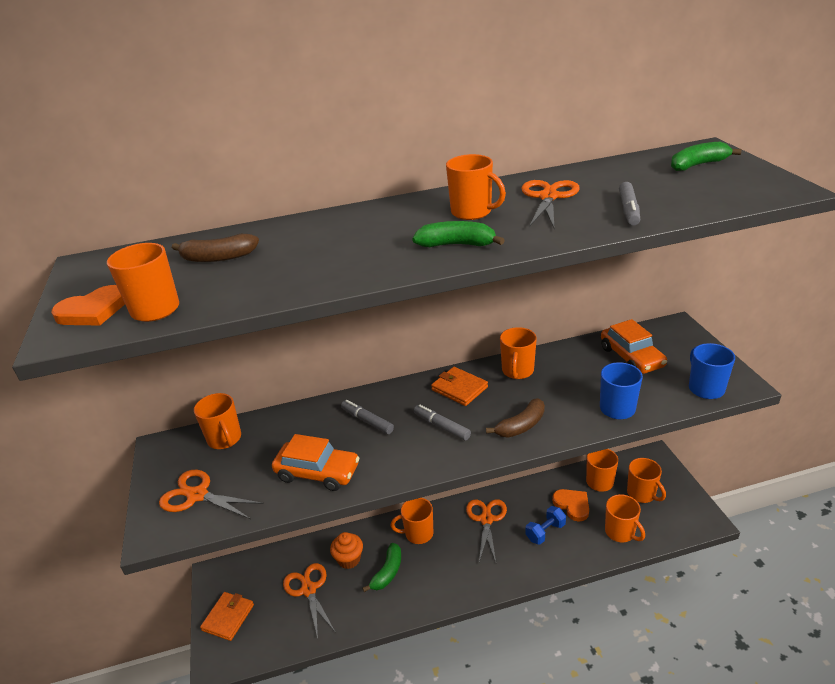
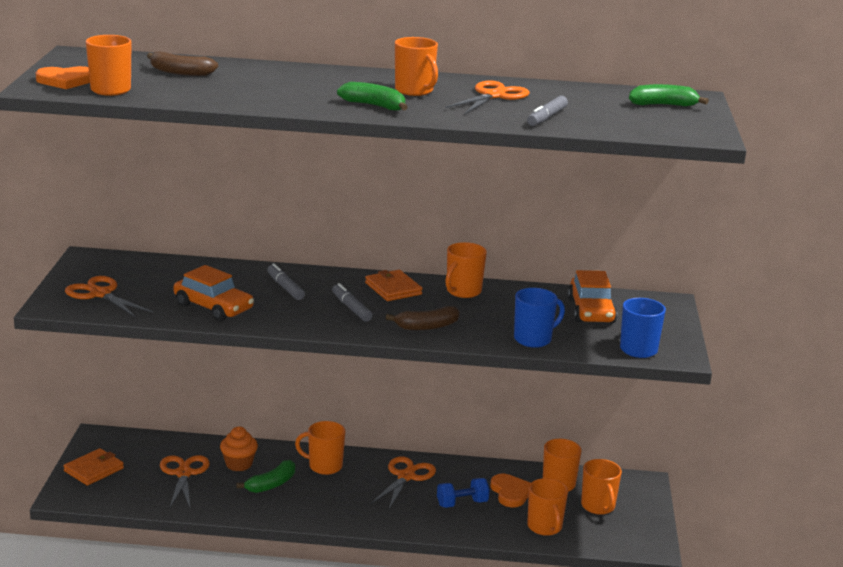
camera: 15 degrees right, 10 degrees down
(225, 439) = (147, 266): orange mug -> none

